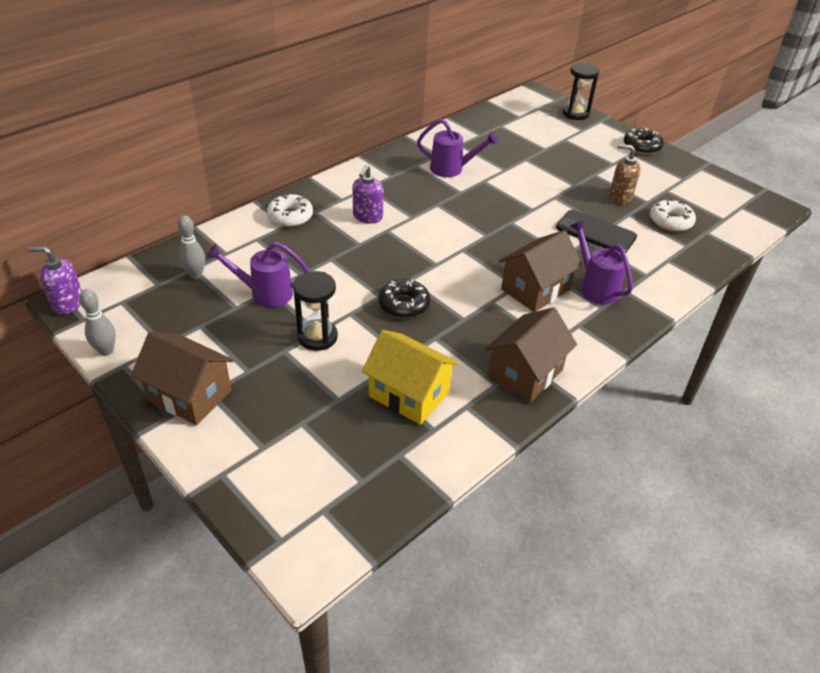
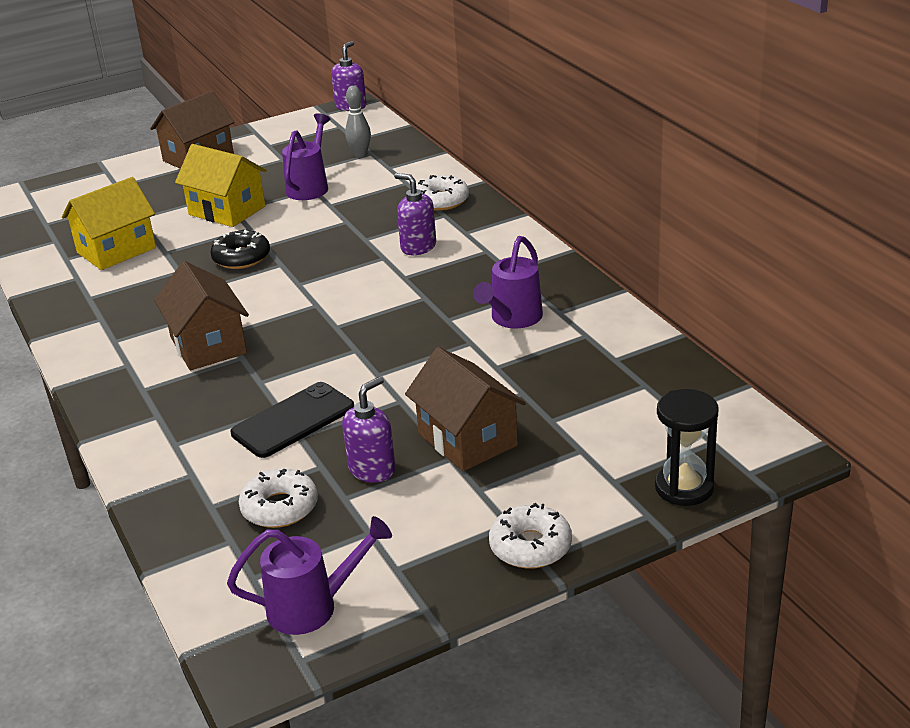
camera: 110 degrees right, 10 degrees down
(106, 351) = (277, 124): grey bowling pin -> none
(317, 337) = (227, 210): black hourglass -> yellow house
(525, 374) = (87, 316): brown house -> brown house (467, 439)
(595, 287) = (181, 392): purple watering can -> purple watering can (312, 607)
(620, 197) = (372, 469): brown soap dispenser -> purple soap dispenser
(641, 146) = (530, 546): black donut -> white donut

